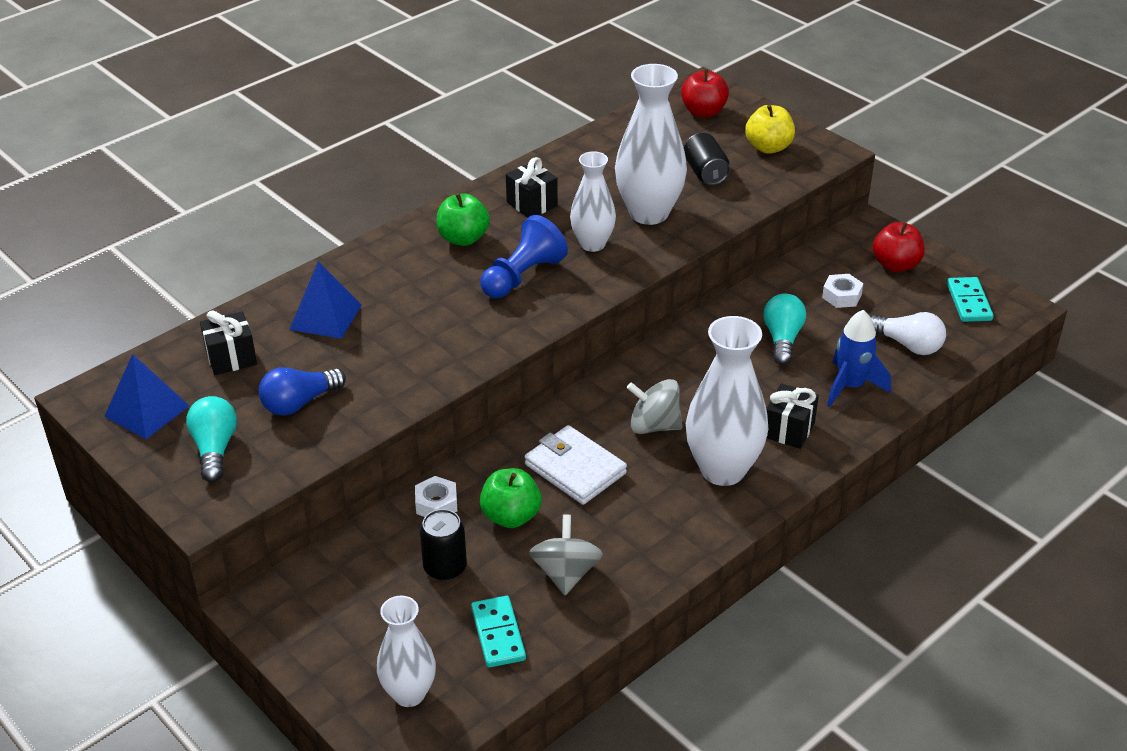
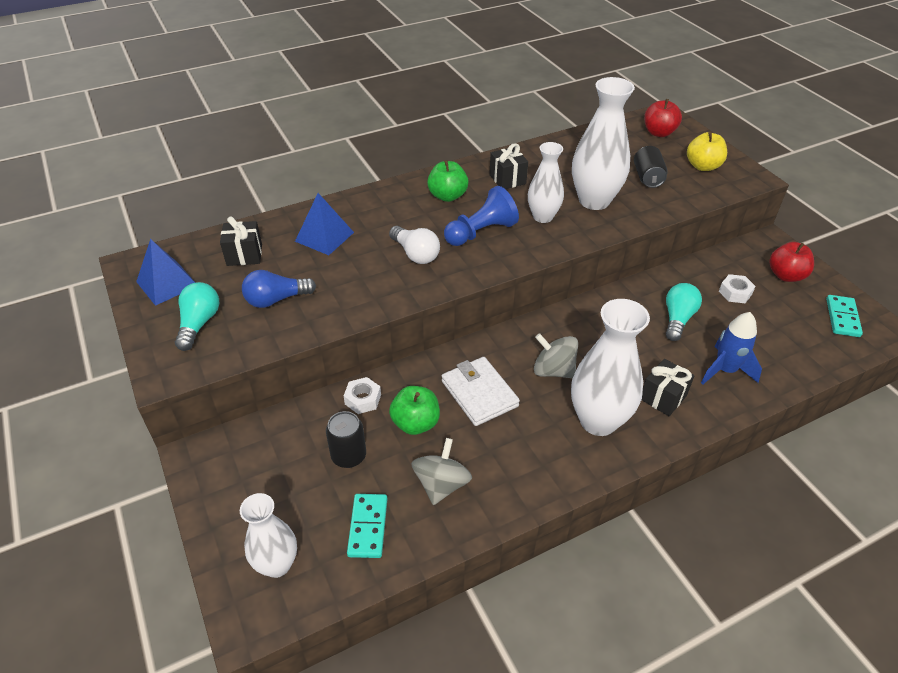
camera: 15 degrees right, 5 degrees up
(908, 345) = (782, 344): white light bulb -> white light bulb (415, 254)

